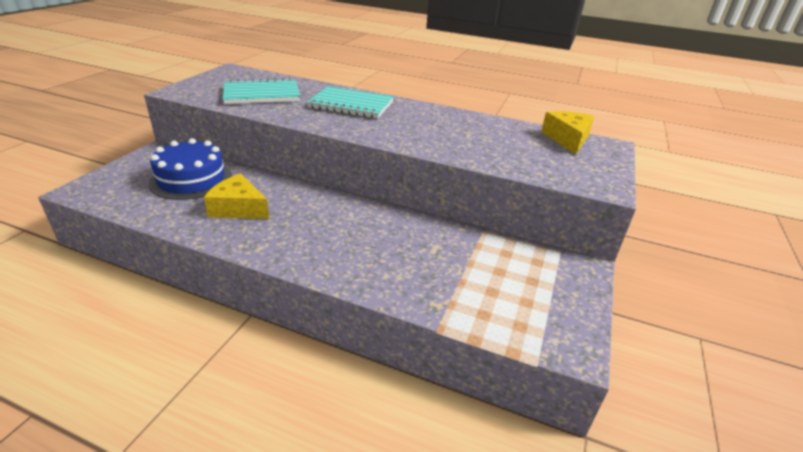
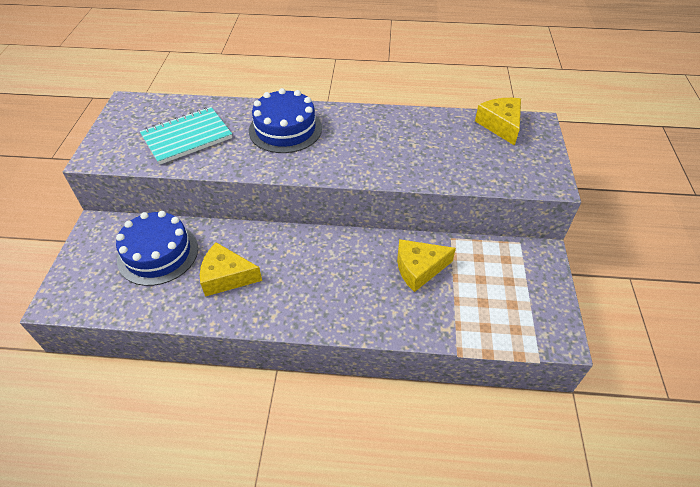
camera: 15 degrees left, 15 degrees up
(351, 105) = (285, 129): turquoise notebook -> blue cake
(434, 247) = (419, 269): none -> yellow cheese

